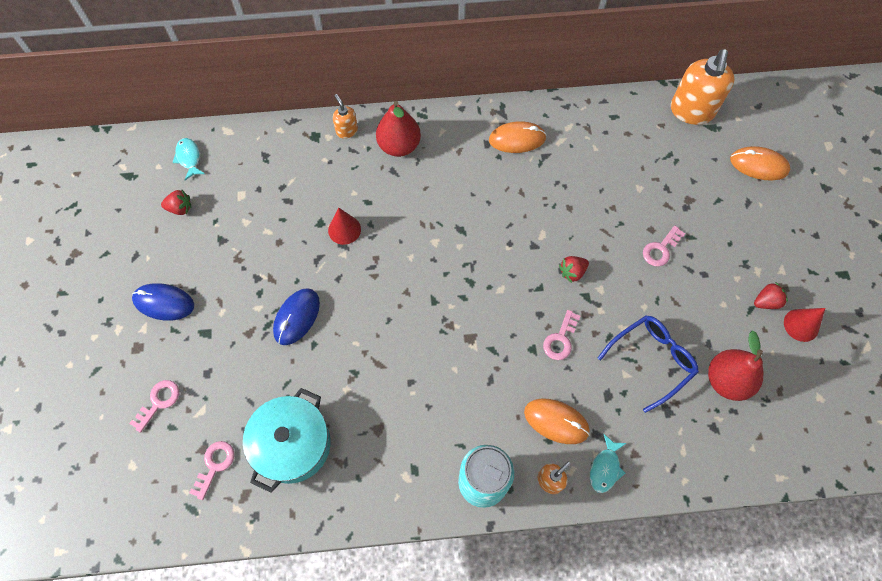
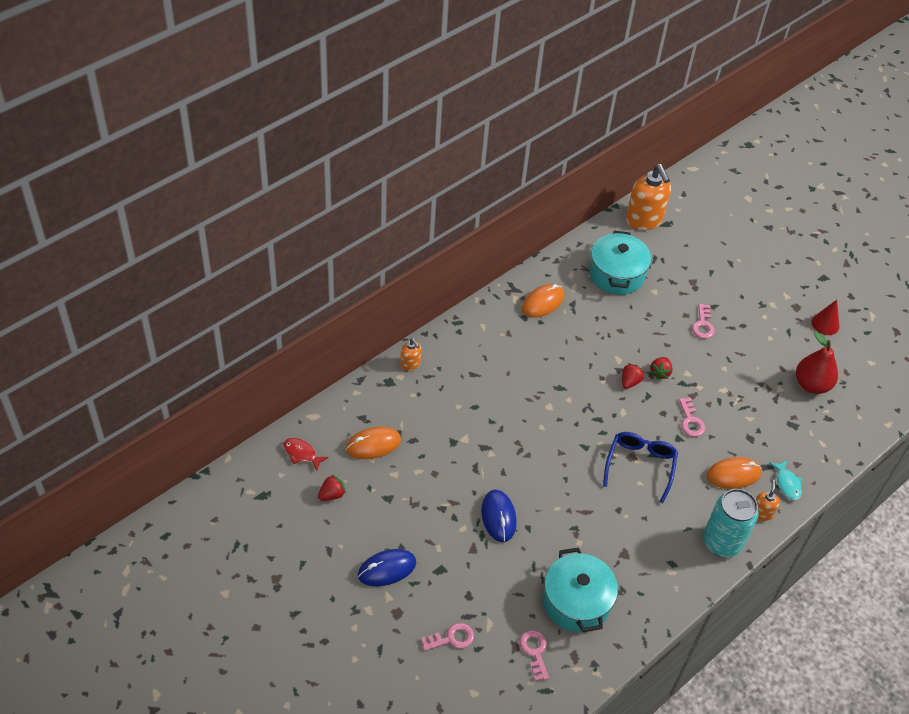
camera: 40 degrees left, 15 degrees down
(159, 402) = (451, 638): pink key -> pink key turned 75 degrees clockwise
(189, 158) = (301, 454): turquoise fish -> red fish
(344, 229) = (476, 436): red cone -> none
(346, 131) = (410, 364): orange soap dispenser -> orange soap dispenser turned 150 degrees counterclockwise
(399, 146) = (461, 354): red pear -> none
(614, 150) = (616, 274): none -> turquoise pot
(652, 360) = (757, 399): blue glasses -> blue glasses (640, 465)
(758, 165) = (717, 234): orange mouse -> orange mouse (373, 445)
(766, 302) = (793, 321): red strawberry -> red strawberry (630, 382)

